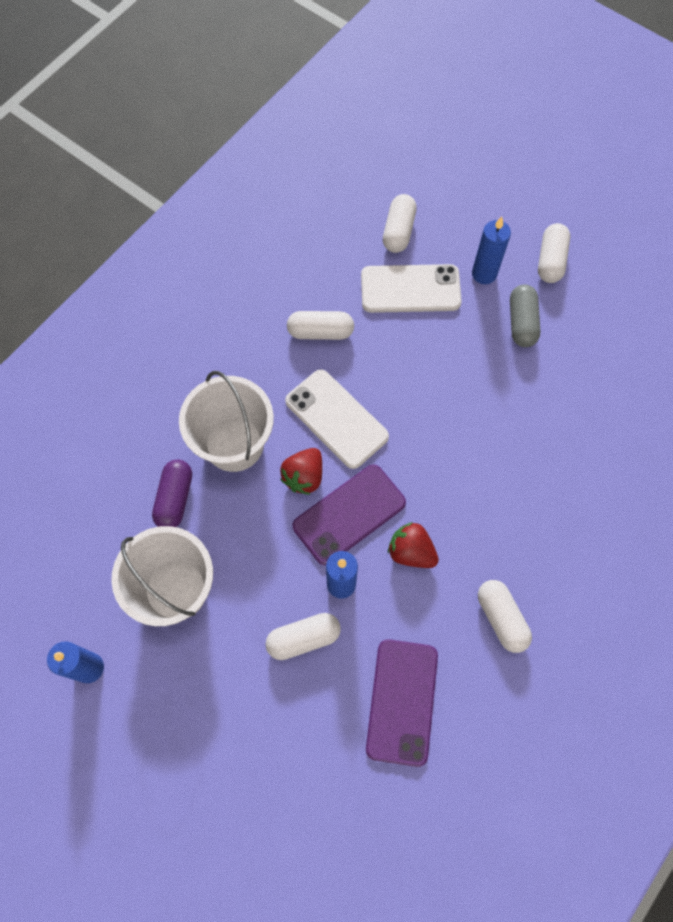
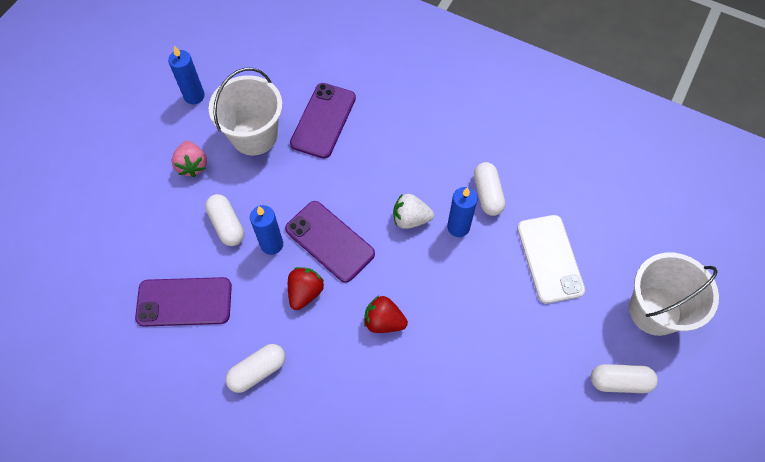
camera: 80 degrees right, 5 degrees down
(175, 498) = (323, 120): purple capsule -> purple phone
(204, 678) = (192, 165): none -> pink strawberry
(234, 444) = (374, 150): white bucket -> white bucket (654, 310)
(304, 476) = (356, 203): red strawberry -> red strawberry (384, 321)
(336, 419) = (410, 219): white phone -> white strawberry
(398, 231) = (607, 240): white capsule -> none
(484, 274) = (585, 320): blue candle -> blue candle (458, 227)
(522, 322) = (542, 360): grey capsule -> none

